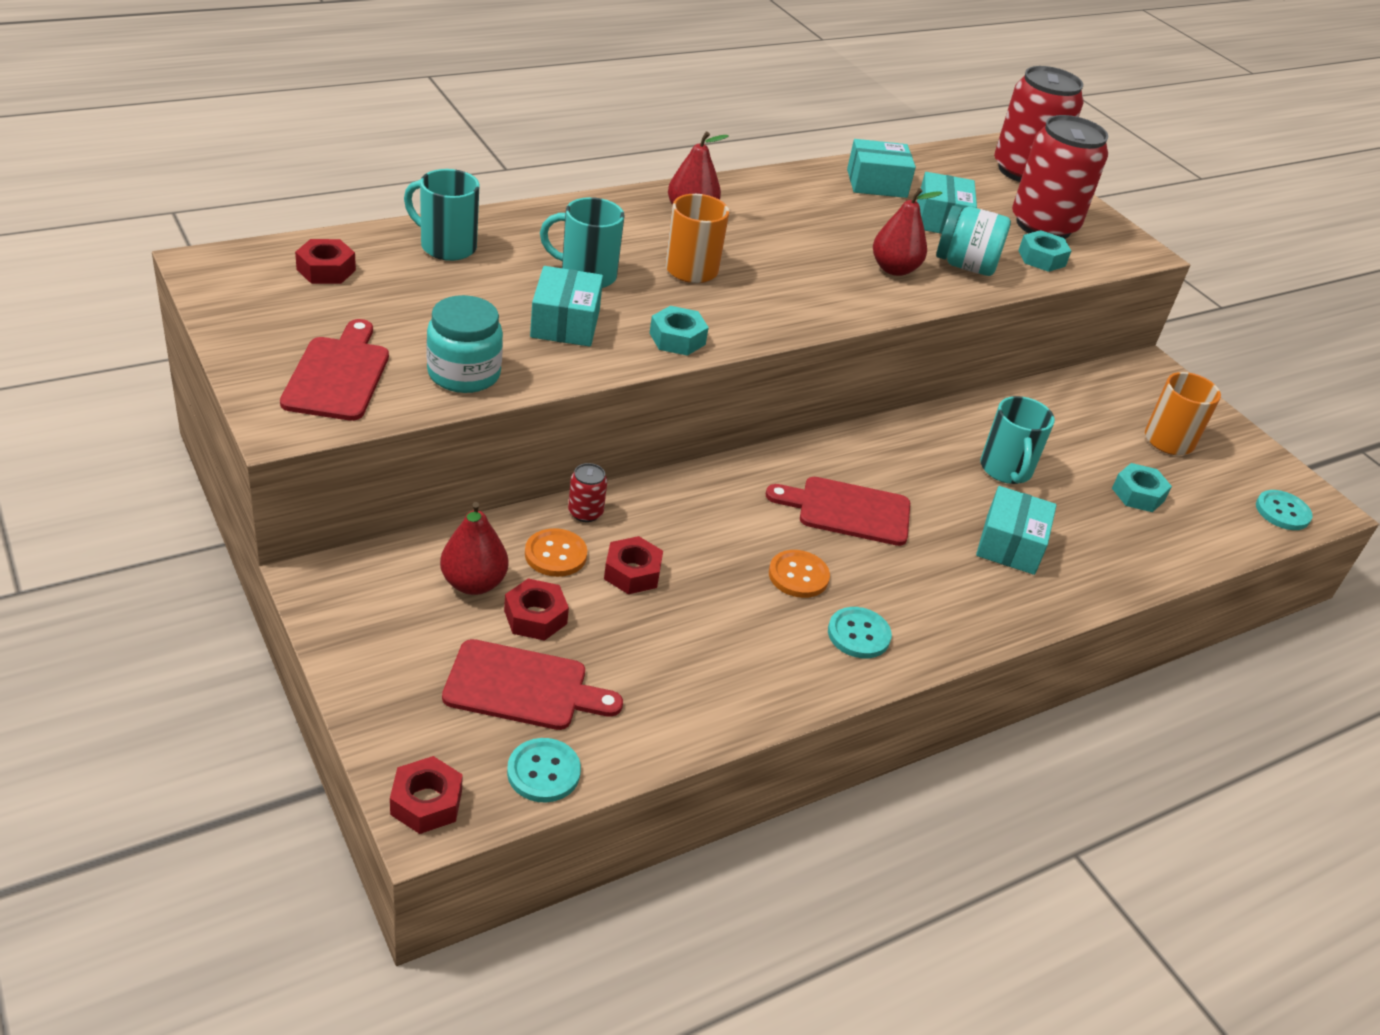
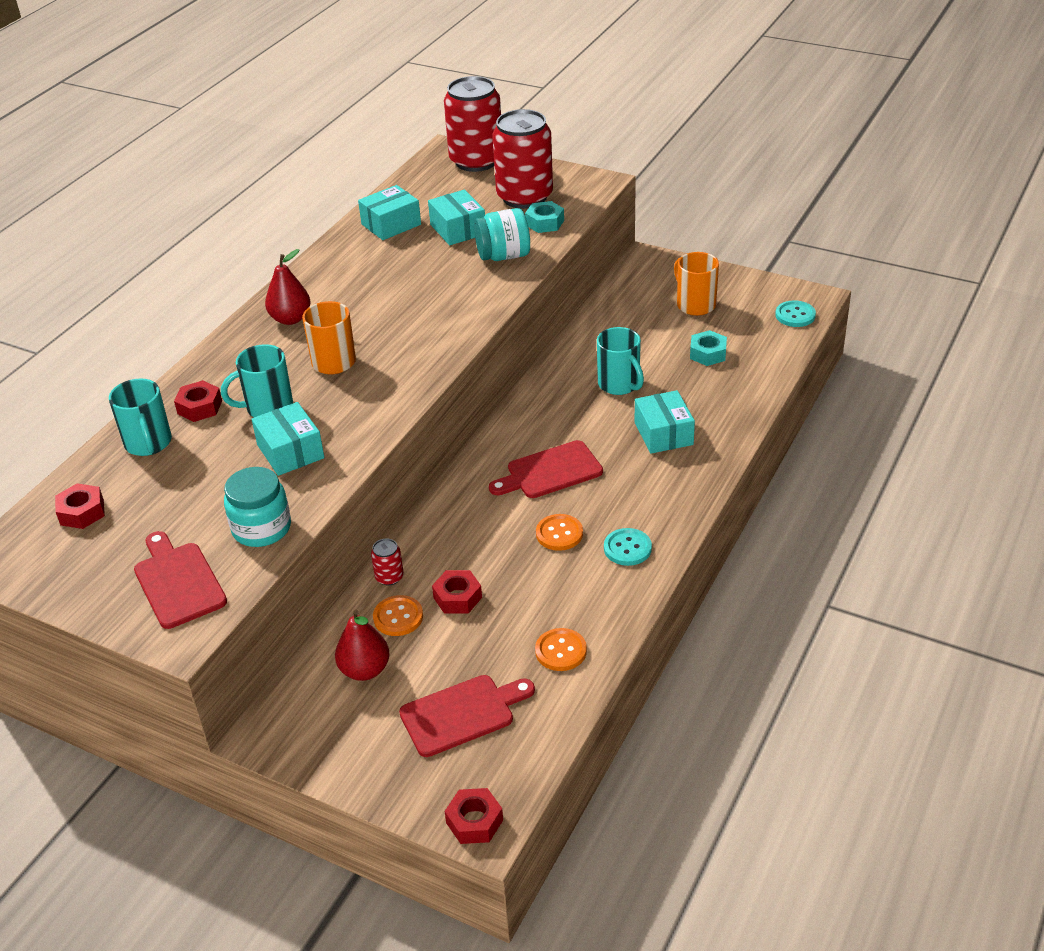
camera: 25 degrees left, 0 degrees up
(446, 246) = (148, 444): turquoise mug -> turquoise mug turned 105 degrees counterclockwise
(535, 617) = (426, 665): red nut -> red nut (200, 407)
(543, 772) = (525, 755): turquoise button -> none
(677, 339) = (374, 418): turquoise nut -> none
(685, 692) = (561, 651): none -> orange button
(894, 269) = (462, 284): red pear -> none

